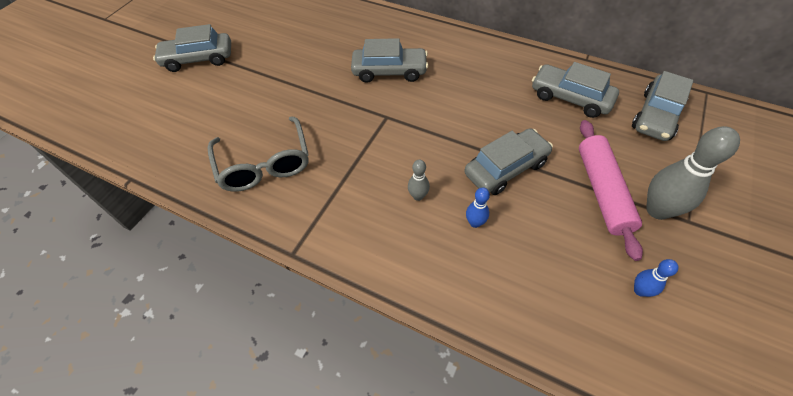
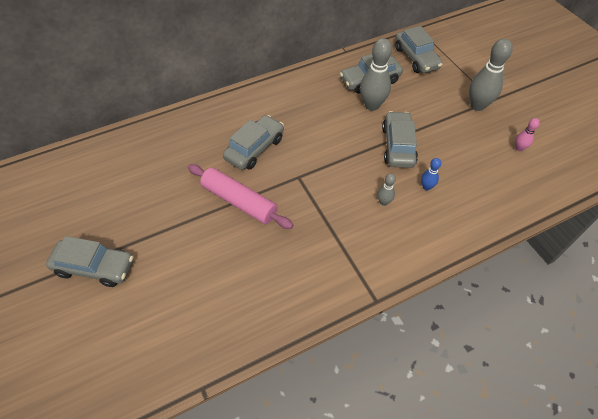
camera: 55 degrees left, 0 degrees up
(198, 59) = (95, 267): grey car -> grey car turned 105 degrees counterclockwise
(264, 164) = (276, 277): grey glasses -> none
(537, 118) = (372, 105): none -> grey bowling pin
(602, 191) = (448, 117): pink rolling pin -> pink rolling pin (239, 201)
(640, 290) = (519, 148): blue bowling pin -> pink bowling pin

